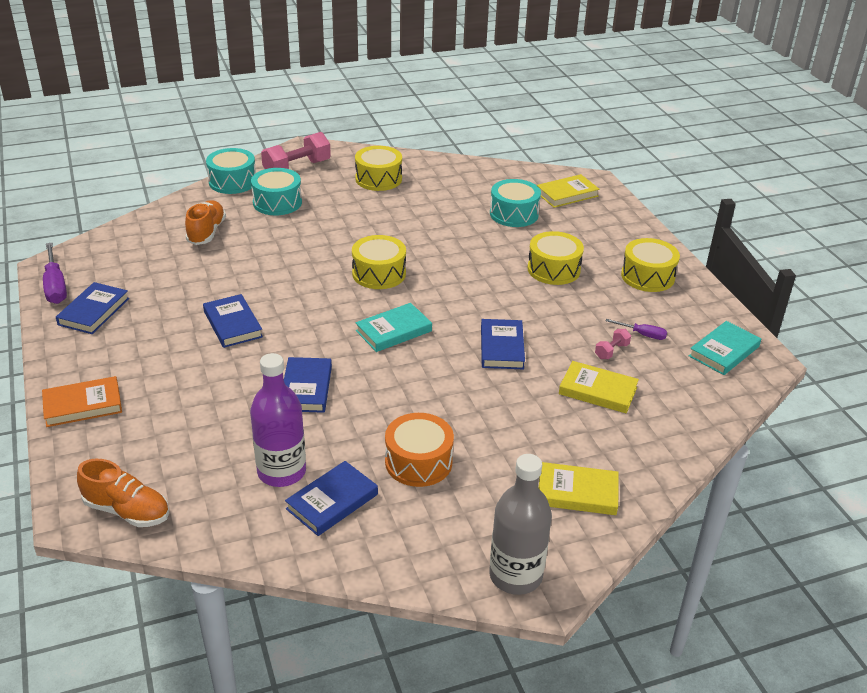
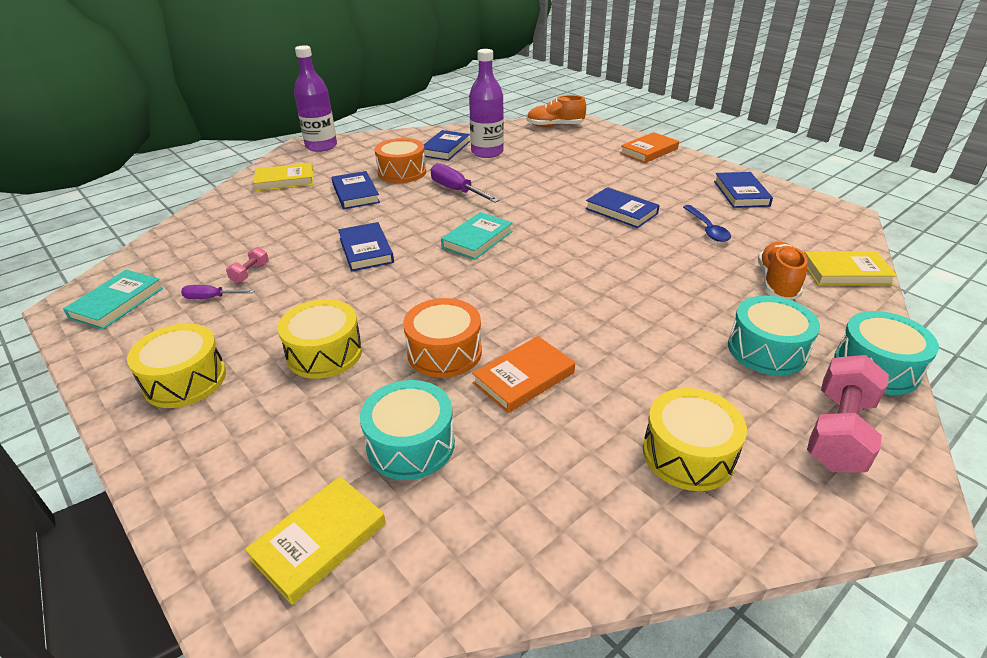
camera: 160 degrees right, 0 degrees up
(55, 286) = (805, 201): purple screwdriver -> purple screwdriver (456, 190)
(186, 285) = (707, 229): none -> blue spoon
(206, 232) = (777, 283): orange shoe -> orange shoe turned 150 degrees counterclockwise
(306, 388) = (514, 188): blue book -> blue book (355, 193)
(379, 273) = (538, 288): yellow drum -> none
(433, 225) = (524, 378): none -> orange book
(473, 250) = (444, 352): none -> orange drum
(515, 575) = (321, 146): grey bottle -> purple bottle
(598, 391) = (267, 238): yellow book -> yellow book (845, 273)

